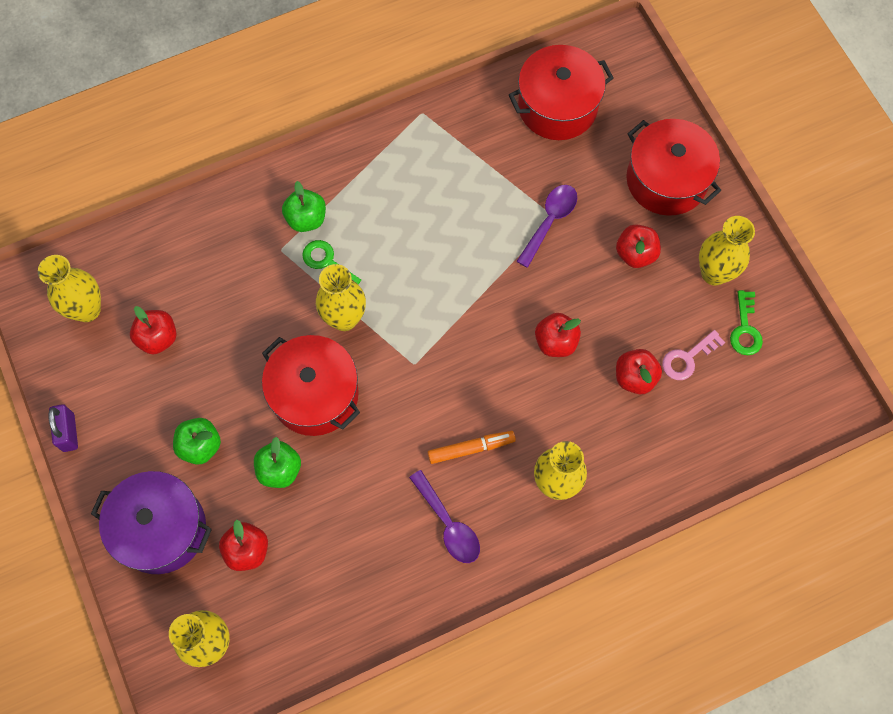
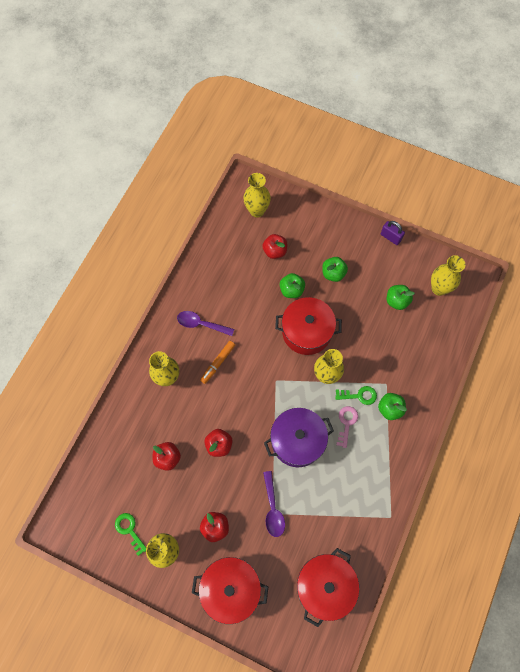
camera: 140 degrees right, 0 degrees up
(158, 338) = (396, 301): red apple -> green apple
(161, 529) = (316, 232): purple pot -> purple pot (297, 441)
(688, 358) = (148, 489): pink key -> pink key (346, 423)

